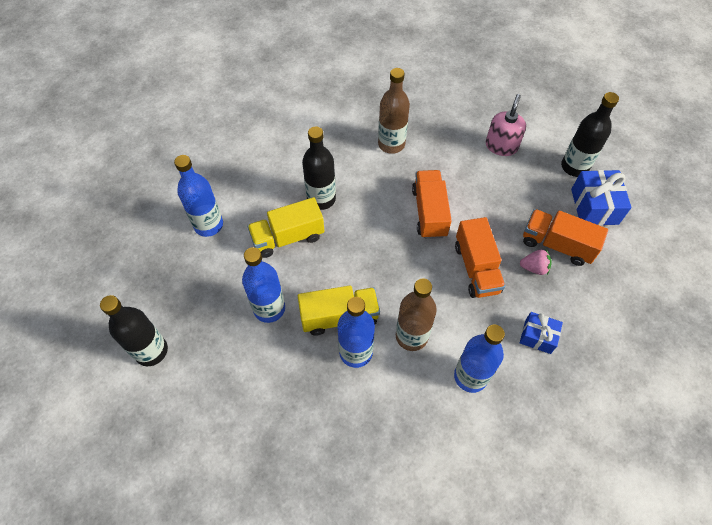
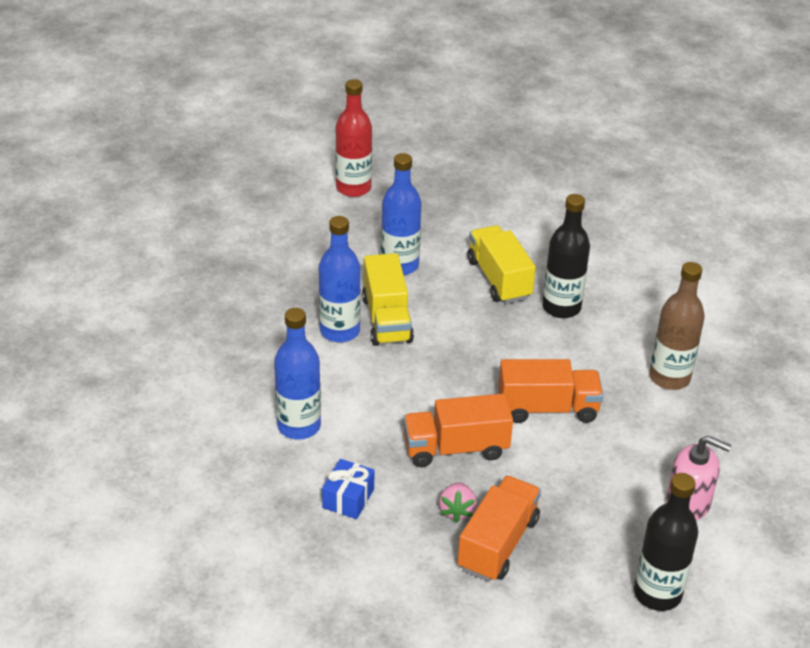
camera: 90 degrees right, 20 degrees down
(151, 351) = (353, 188): black bottle -> red bottle
(208, 225) = (513, 218): blue bottle -> none
(411, 336) = (357, 378): brown bottle -> none
(594, 206) = (575, 605): blue gift -> none

